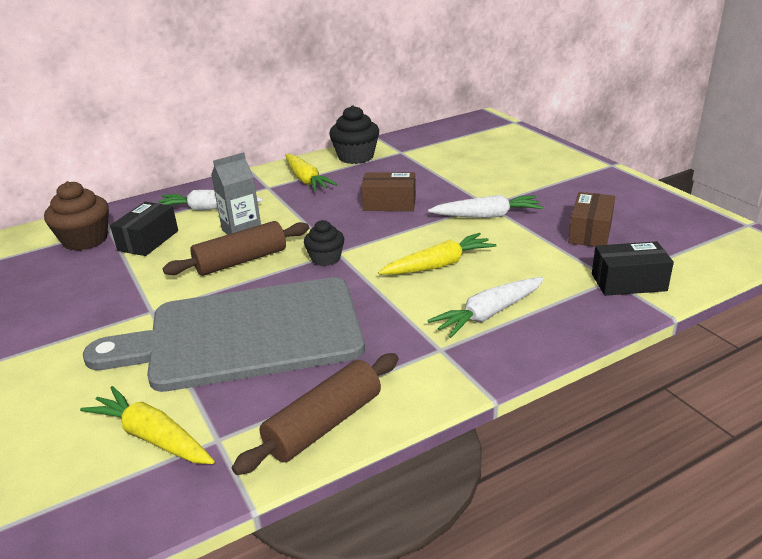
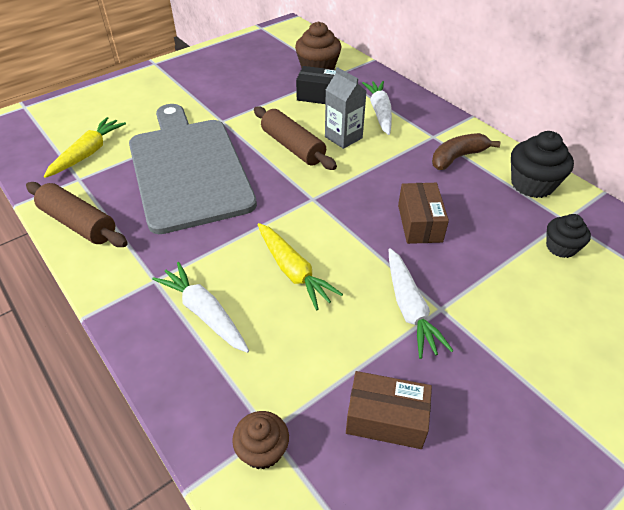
camera: 80 degrees right, 15 degrees up
(306, 180) = (457, 157): yellow carrot -> brown banana
(326, 258) = (300, 193): black cupcake -> black cupcake (561, 247)
(628, 282) = (262, 450): black box -> brown cupcake

